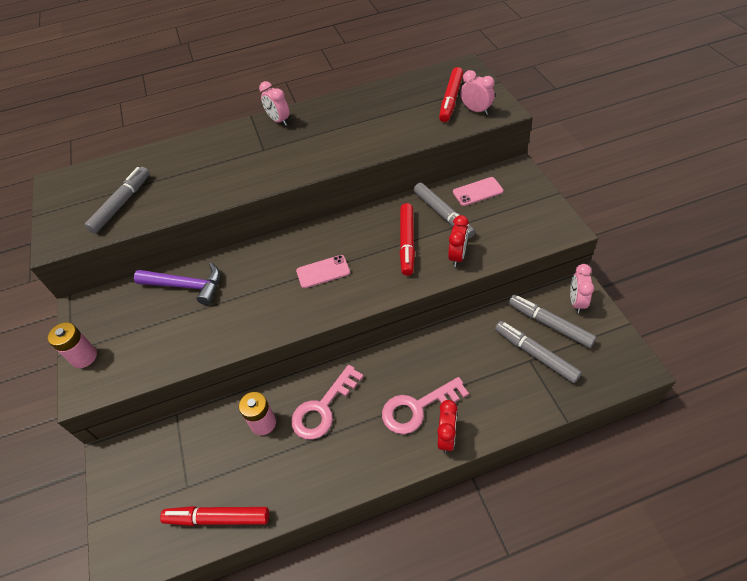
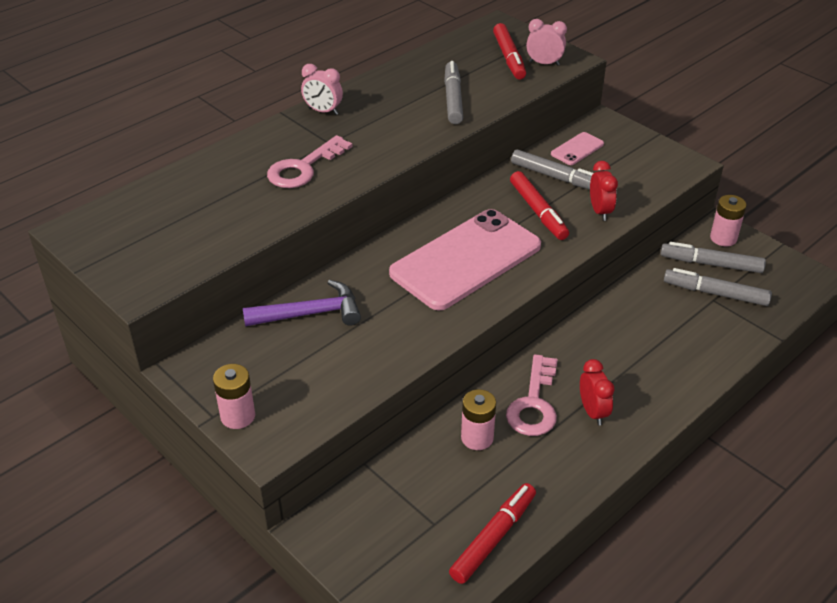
camera: 30 degrees left, 10 degrees down
(122, 204) = (194, 232): grey marker -> grey marker (453, 99)
(217, 518) = (493, 538): red marker -> red marker turned 150 degrees clockwise
(323, 272) = (466, 259): pink phone -> pink phone, size x2.41
(417, 408) = (633, 373): pink key -> pink key (303, 168)
(446, 437) = (680, 388): red clock -> red clock (592, 412)
(576, 302) = (723, 238): pink clock -> pink battery

